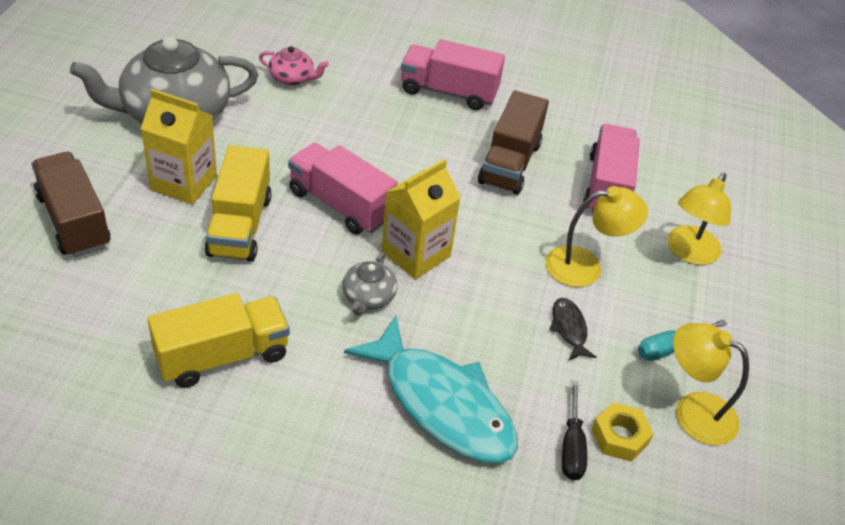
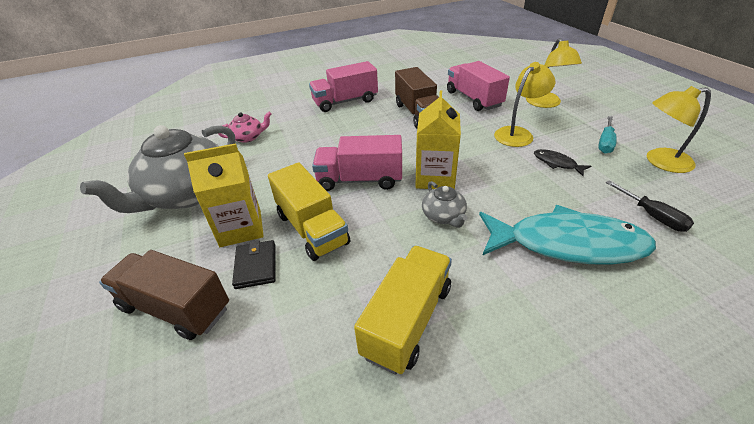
camera: 30 degrees left, 5 degrees down
(161, 228) = (256, 266): none -> black wallet
(619, 437) = (659, 195): yellow nut -> none

